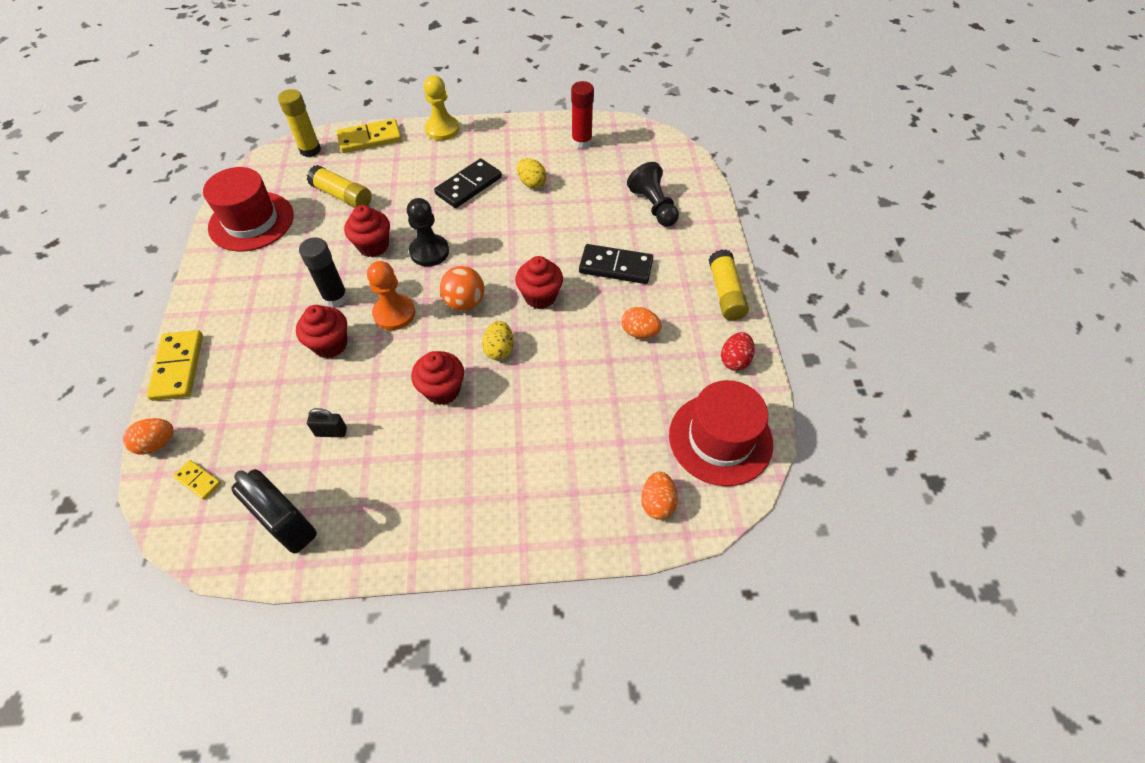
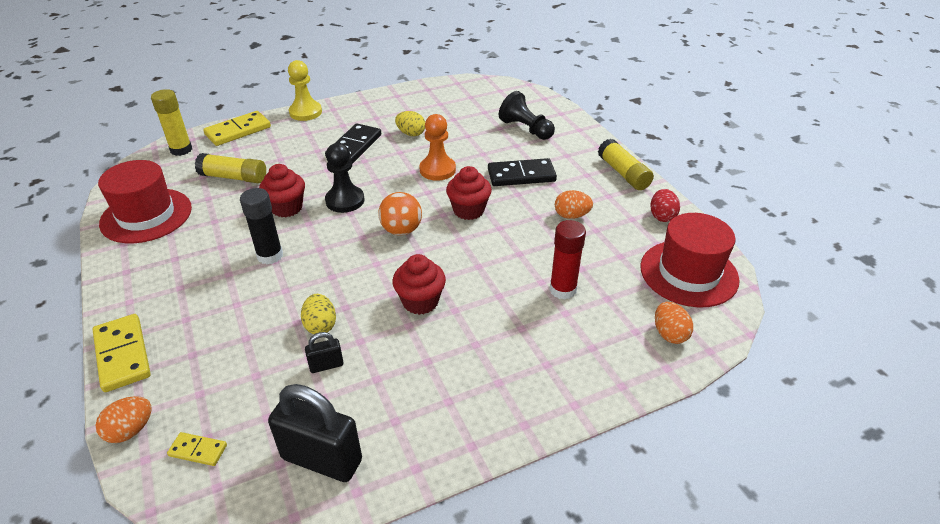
camera: 20 degrees left, 15 degrees down
(330, 344) = (285, 294): red cupcake -> none
(394, 313) = (337, 254): orange pawn -> orange pawn (437, 170)
(499, 349) = (455, 257): yellow egg -> yellow egg (320, 325)
(581, 142) = (437, 99): red glue stick -> red glue stick (562, 290)

